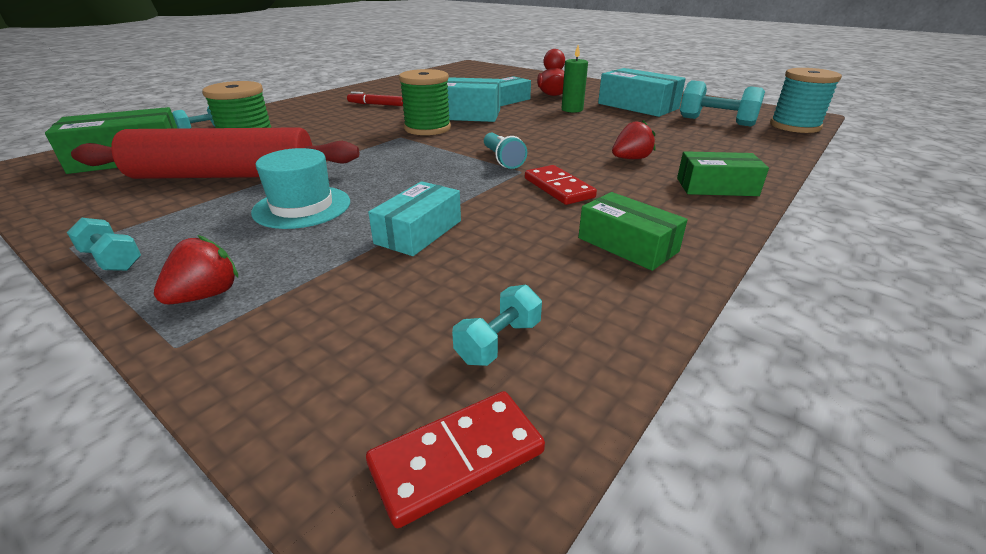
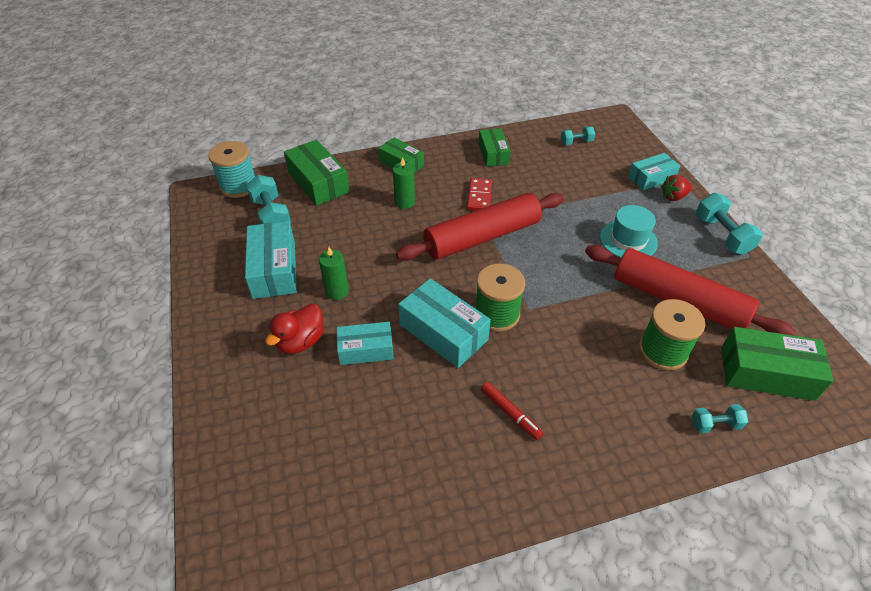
camera: 145 degrees left, 15 degrees up
(112, 260) = (722, 235): turquoise dumbbell -> turquoise dumbbell, size x1.75
(419, 232) = (575, 196): turquoise box -> turquoise box (651, 178)
(457, 458) = (605, 125): red domino -> none
(502, 160) = (482, 237): turquoise flashlight -> red rolling pin
(630, 159) = (404, 202): red strawberry -> green candle
(746, 146) = (318, 182): none -> green box

